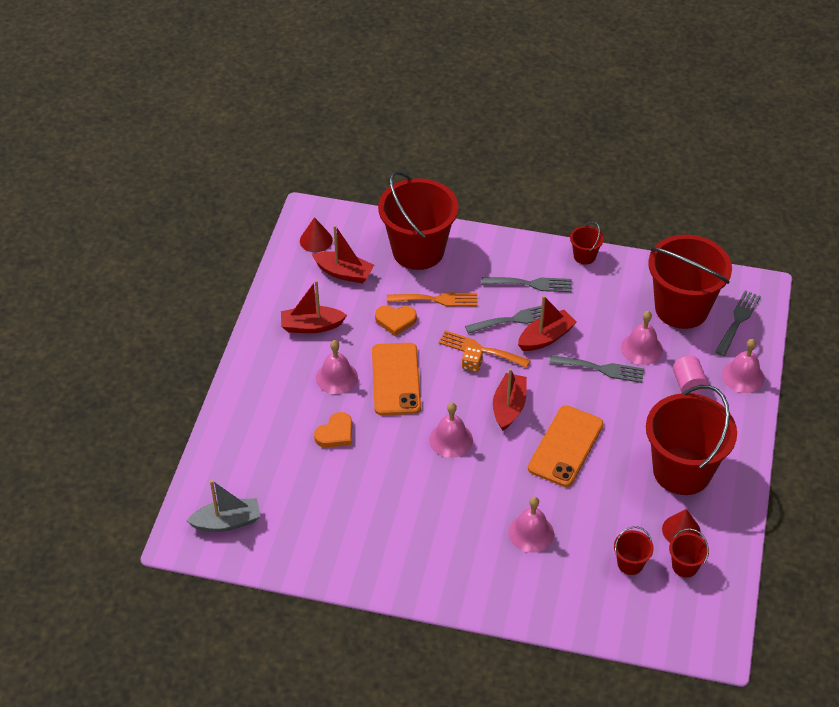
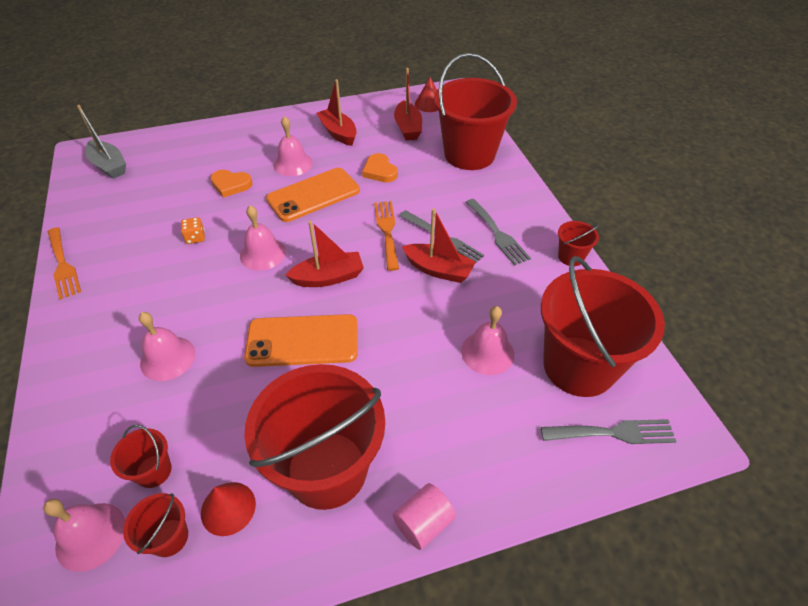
camera: 60 degrees right, 0 degrees up
(437, 299) = (424, 184): orange fork -> orange fork (63, 265)
(472, 365) = (364, 233): orange dice -> orange dice (195, 237)
(601, 369) = (430, 329): grey fork -> none
(688, 384) = (469, 419): pink cylinder -> pink cylinder (423, 523)
(743, 376) = (528, 477): pink bell -> pink bell (91, 536)

